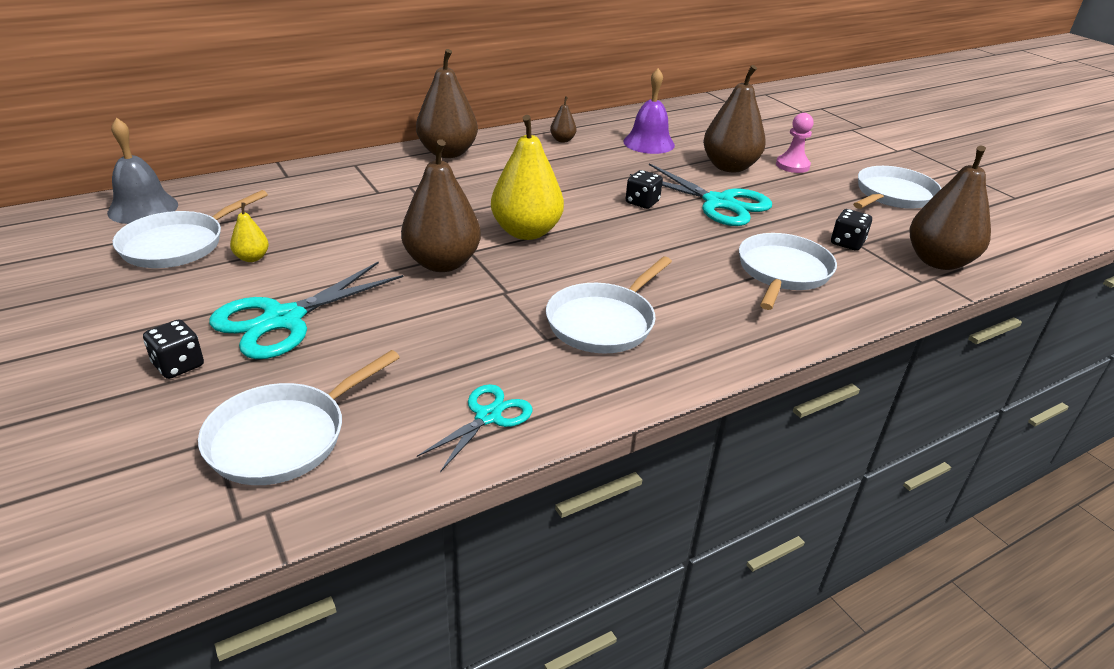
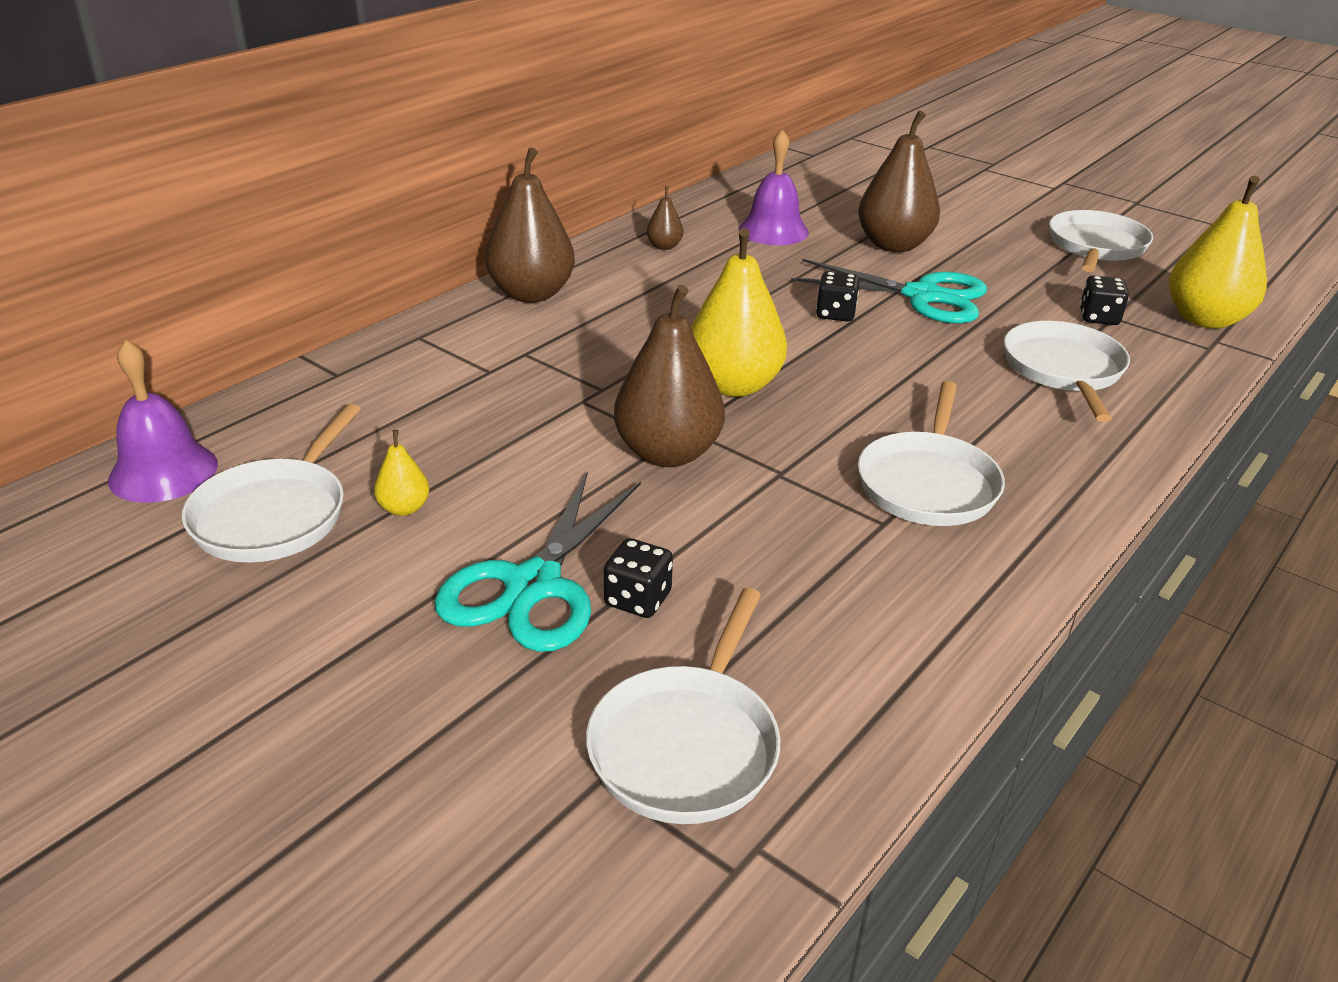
camera: 20 degrees left, 0 degrees up
(143, 208) = (163, 472): grey bell -> purple bell
(178, 365) = (451, 690): black dice -> black dice (638, 599)
(488, 417) = (905, 641): turquoise scissors -> none
(792, 165) = (961, 229): pink pawn -> none
(938, 261) = (1204, 319): brown pear -> yellow pear

